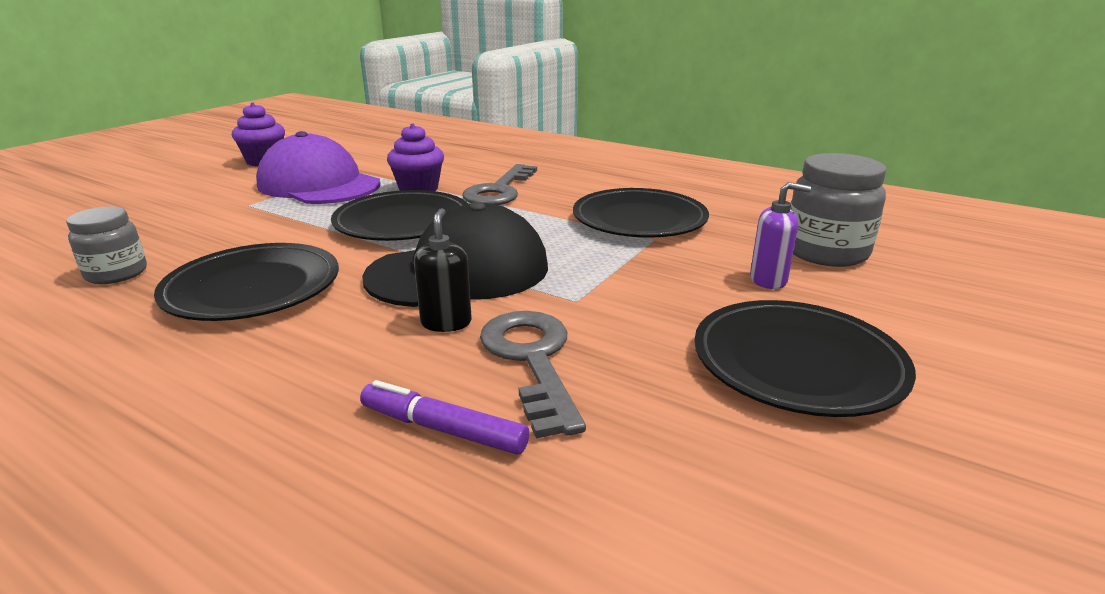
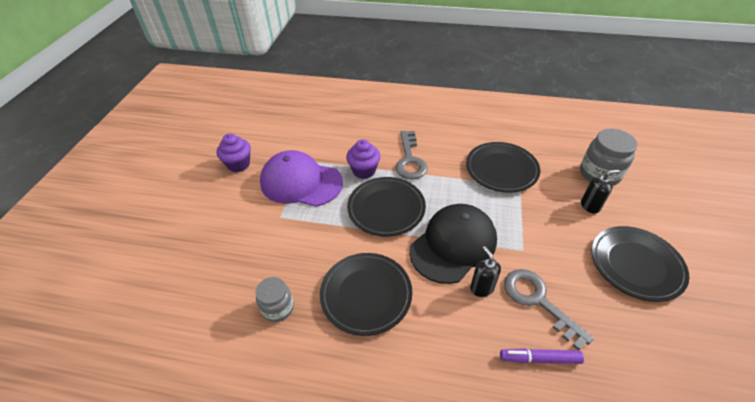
camera: 20 degrees left, 20 degrees up
(768, 280) = (590, 206): purple soap dispenser -> black soap dispenser

